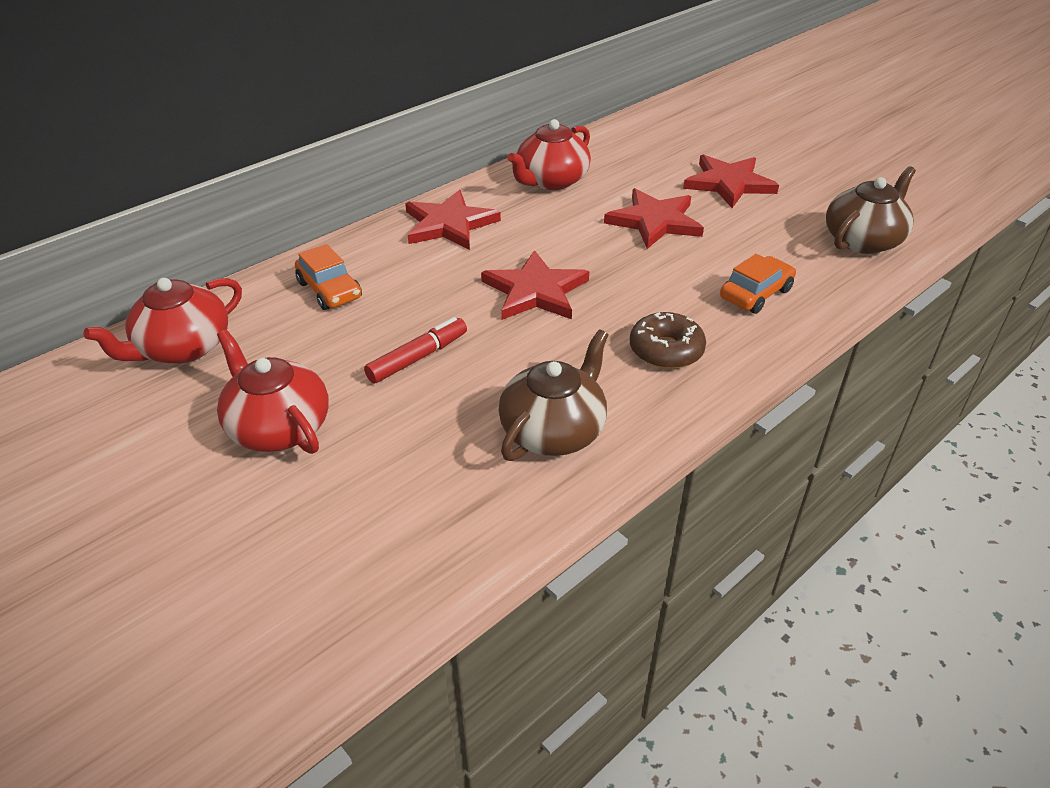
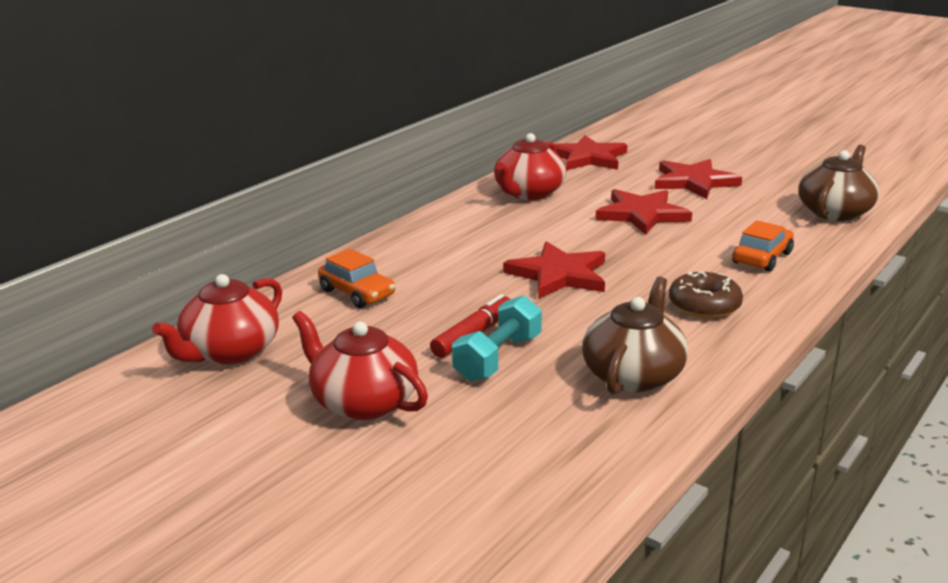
camera: 10 degrees left, 15 degrees down
(429, 390) = (498, 358): none -> turquoise dumbbell
(449, 224) = (448, 233): red star -> red star (588, 157)

